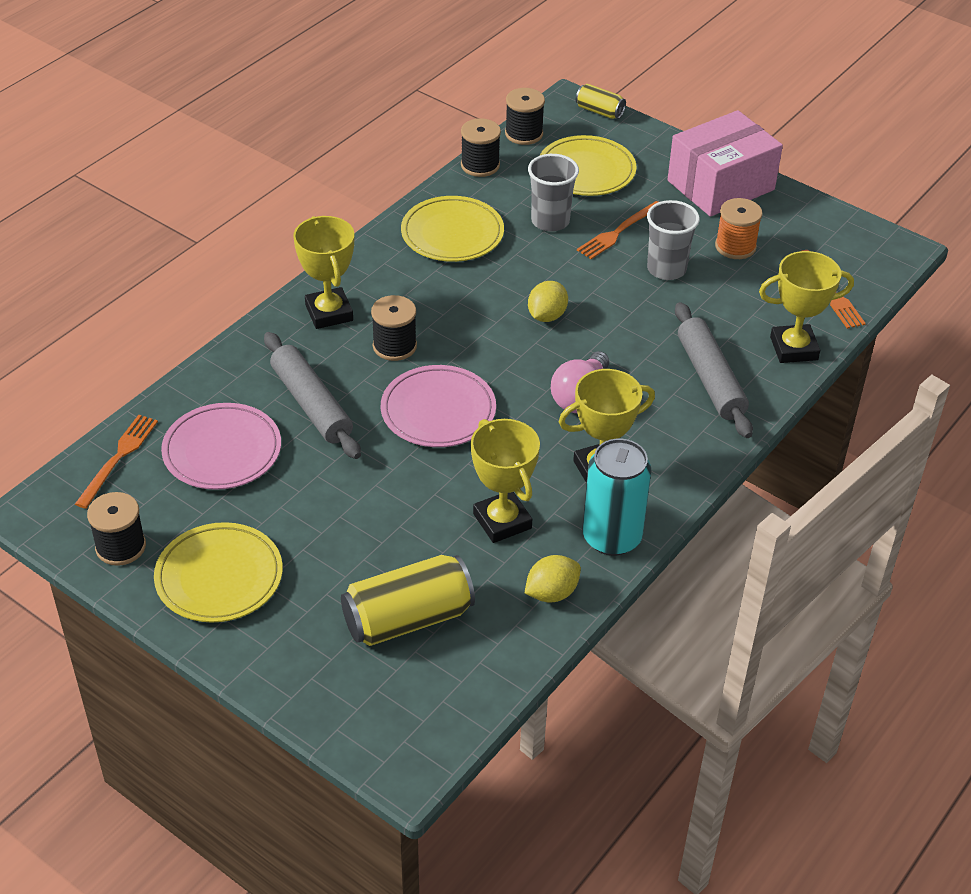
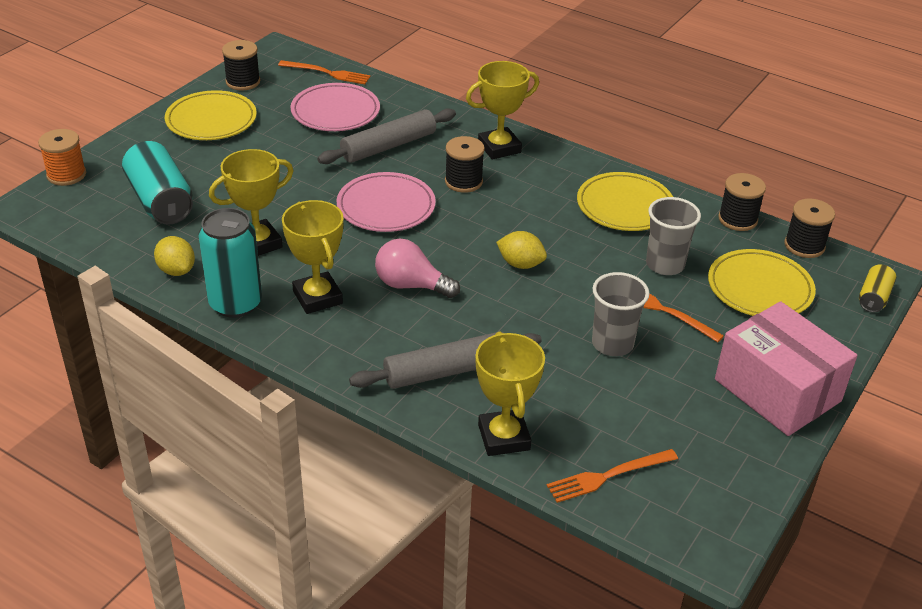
camera: 85 degrees right, 5 degrees down
(408, 619) = (160, 201): yellow can -> turquoise can
(735, 246) = (667, 398): orange spool -> orange spool (66, 175)

